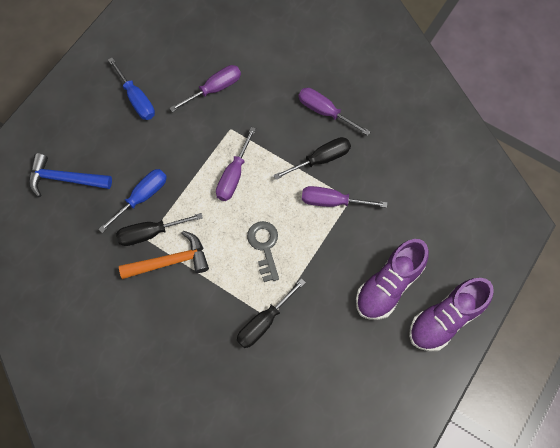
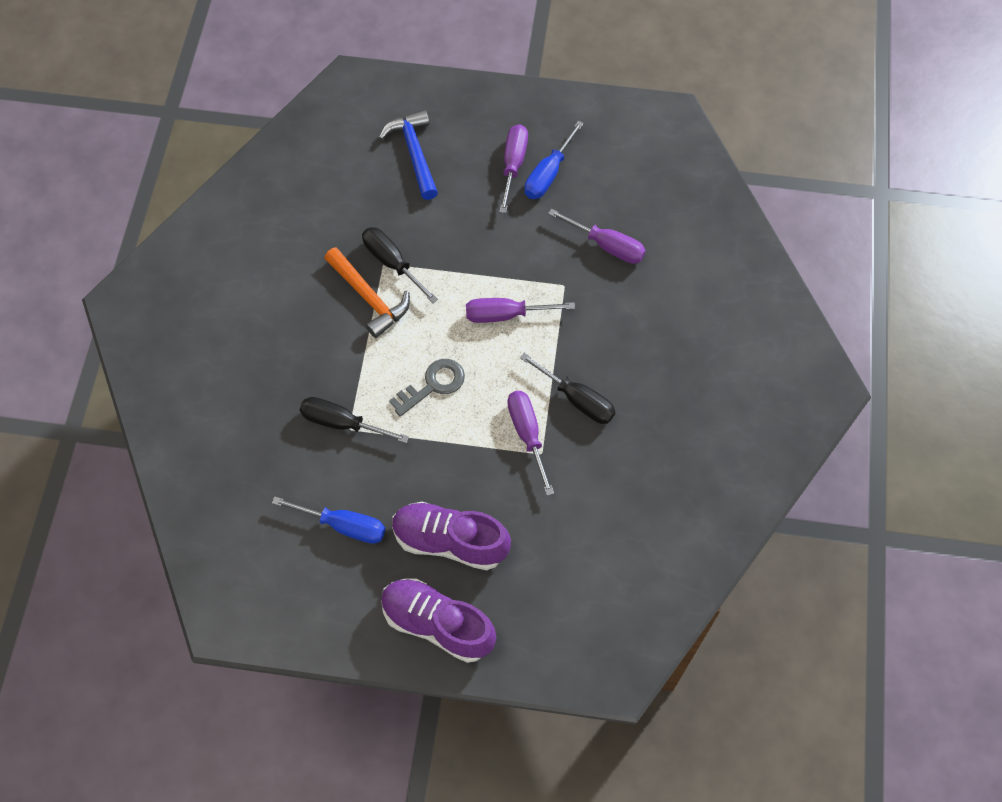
camera: 65 degrees right, 5 degrees down
(142, 197) = (430, 235): blue screwdriver -> blue screwdriver (343, 525)
(325, 112) = (645, 377): purple screwdriver -> purple screwdriver (513, 165)

